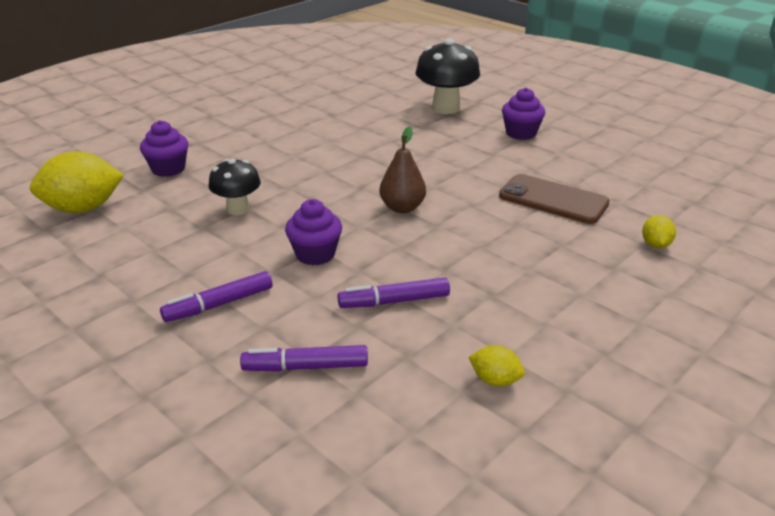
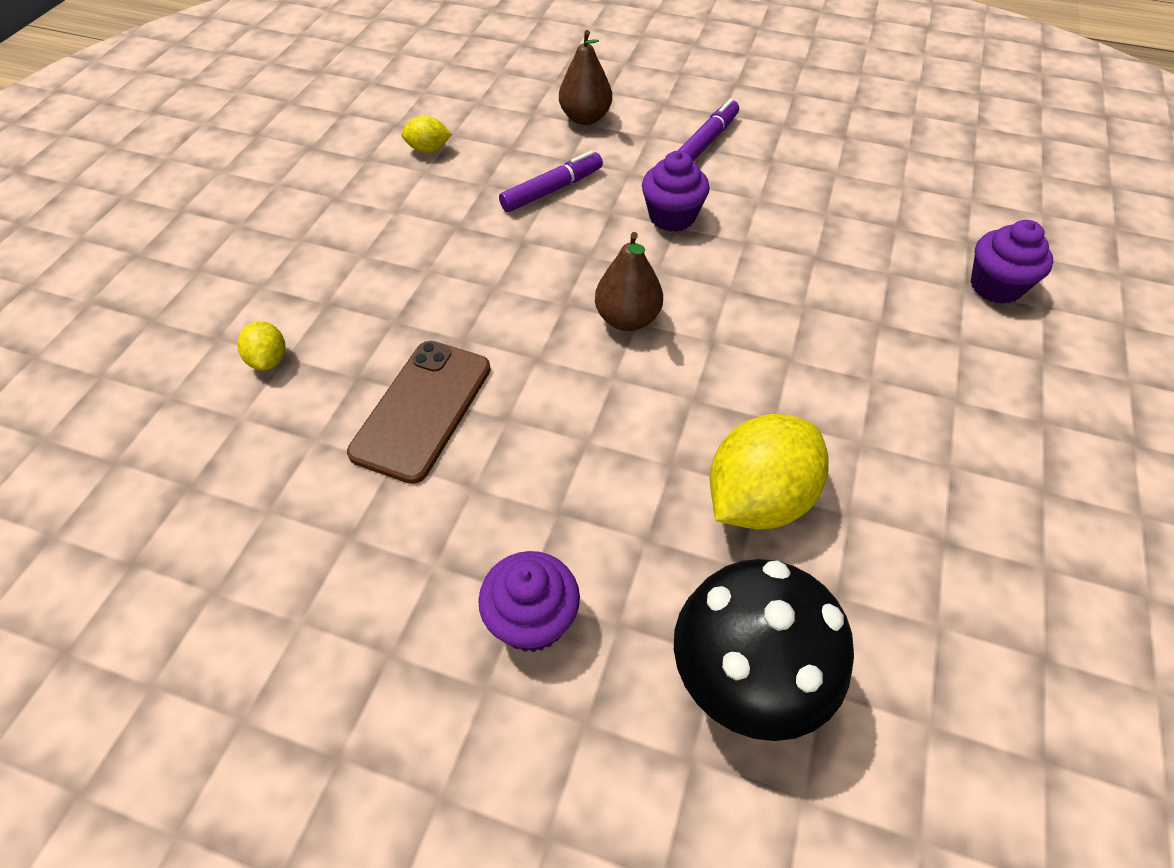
camera: 155 degrees right, 20 degrees up
(83, 208) = (984, 195): yellow lemon -> yellow lemon (758, 499)
(238, 209) = (821, 249): black mushroom -> none
(305, 367) = (585, 118): purple marker -> brown pear
(553, 200) = (422, 410): brown phone -> brown phone turned 75 degrees counterclockwise

